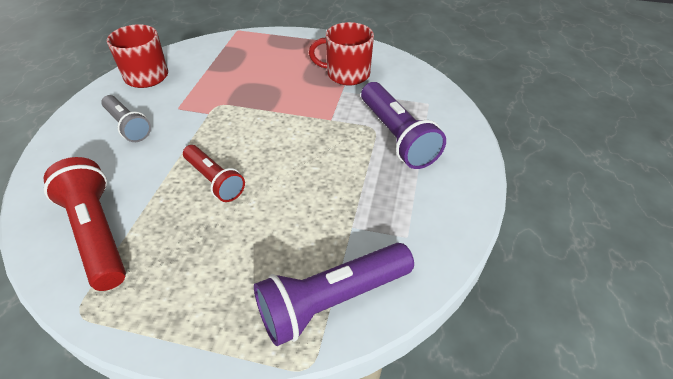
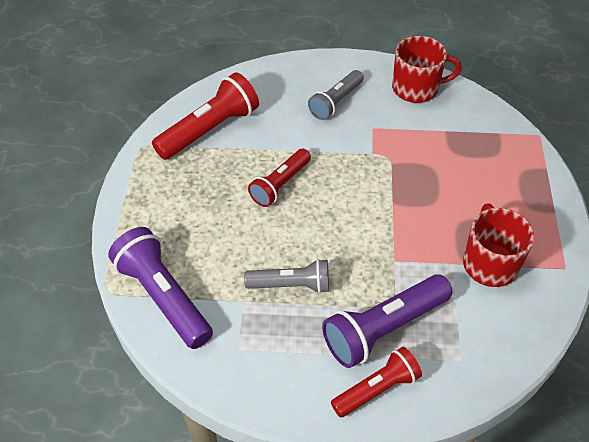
camera: 80 degrees right, 5 degrees up
(341, 188) = (291, 285): none -> grey flashlight
(452, 149) = (377, 389): none -> red flashlight

